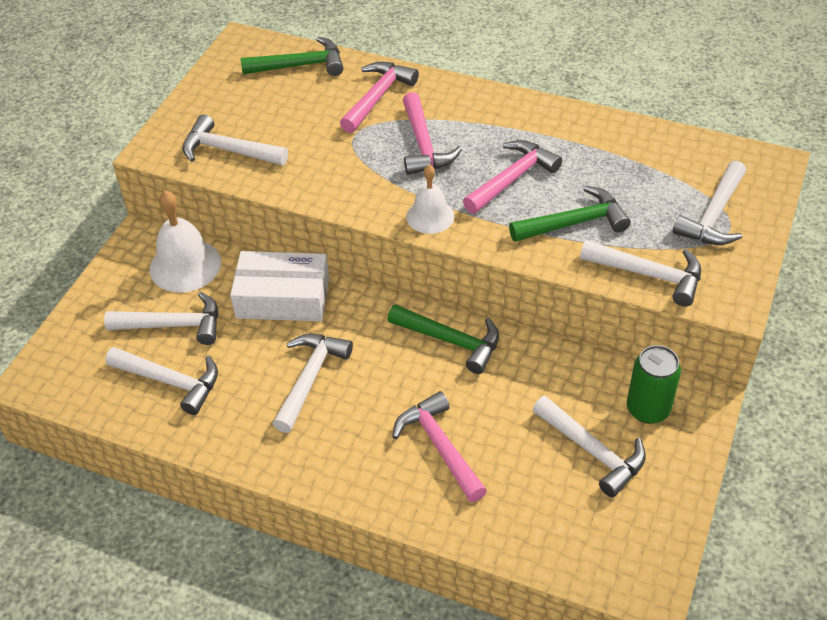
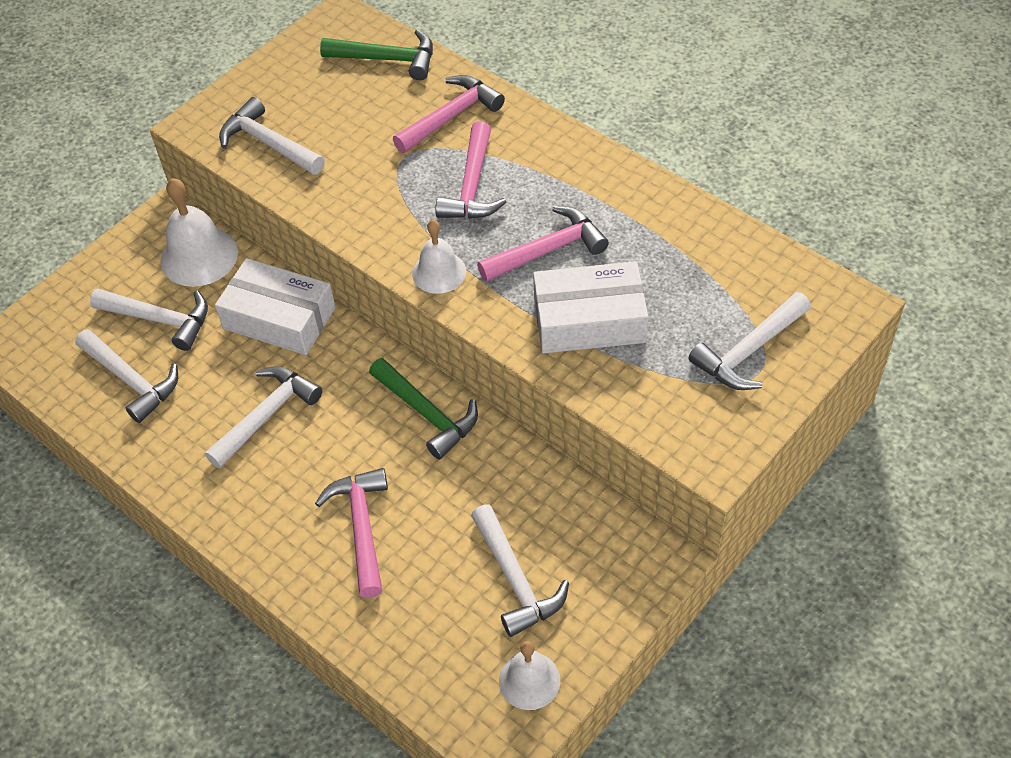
camera: 20 degrees right, 5 degrees up
(574, 223) = (589, 320): green hammer -> white box
(645, 528) = (529, 680): none -> white bell
(648, 409) = (598, 550): green can -> none
(649, 275) = (639, 403): white hammer -> none

